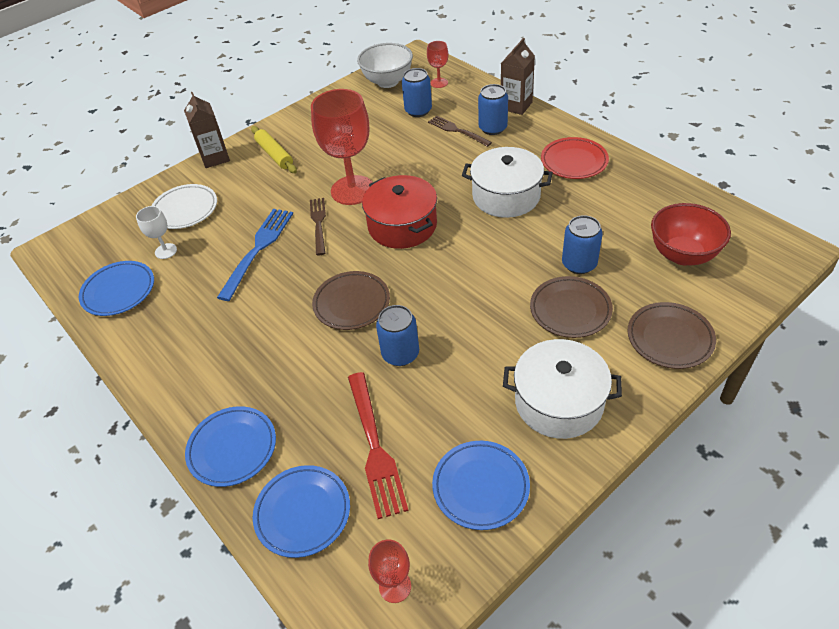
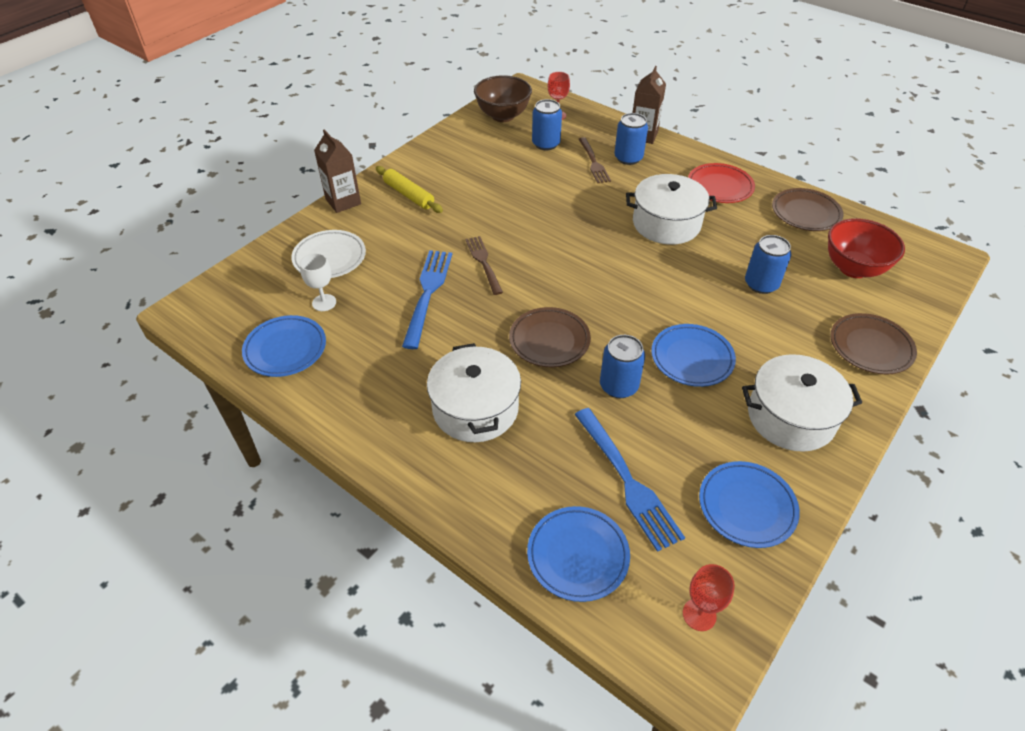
camera: 15 degrees left, 0 degrees up
(232, 448) = (477, 500): blue plate -> blue plate (692, 358)
(261, 362) = (475, 408): none -> white pot
(352, 190) = (507, 227): red goblet -> none
(375, 447) = (627, 481): red fork -> blue fork
(387, 82) = (503, 116): white bowl -> brown bowl
(402, 225) = (573, 259): red pot -> none
(457, 131) = (593, 162): brown fork -> brown fork turned 135 degrees counterclockwise
(570, 310) = (769, 328): brown plate -> brown plate (805, 213)

